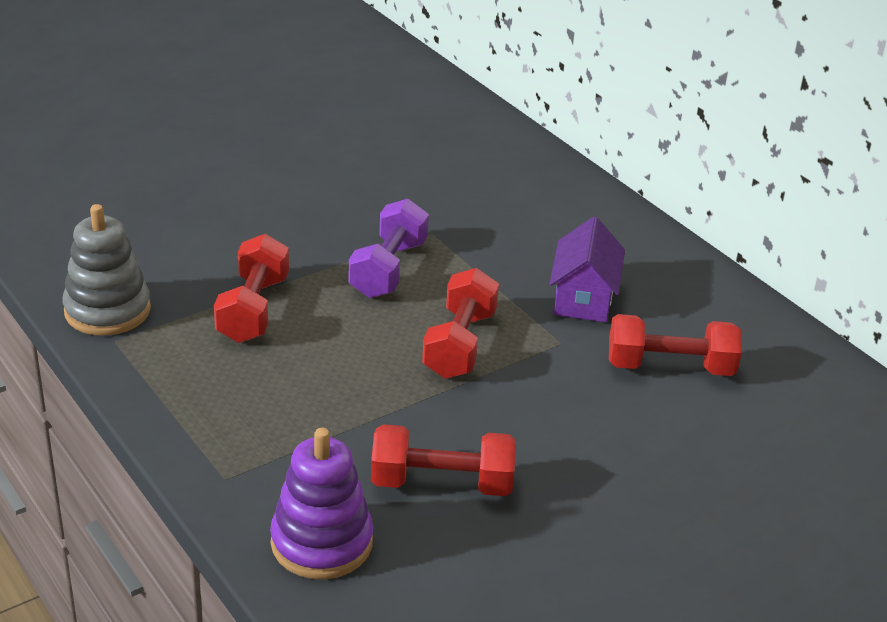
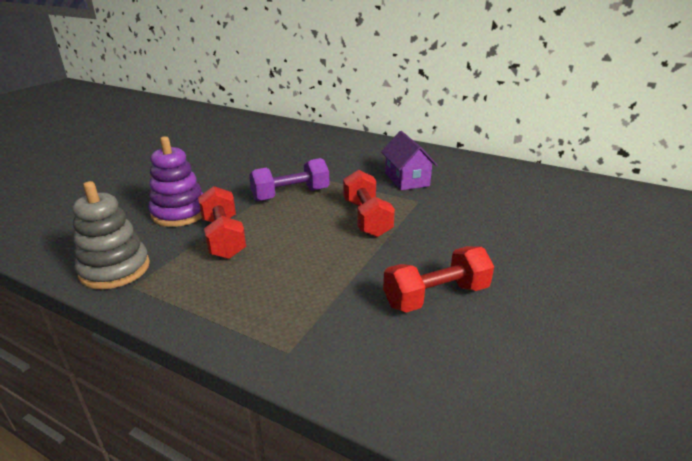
camera: 25 degrees left, 5 degrees down
(321, 542) = (400, 370): purple stacking toy -> purple stacking toy (180, 213)
(388, 269) = (290, 195): purple dumbbell -> purple dumbbell turned 75 degrees clockwise
(670, 367) = (482, 196): red dumbbell -> none

